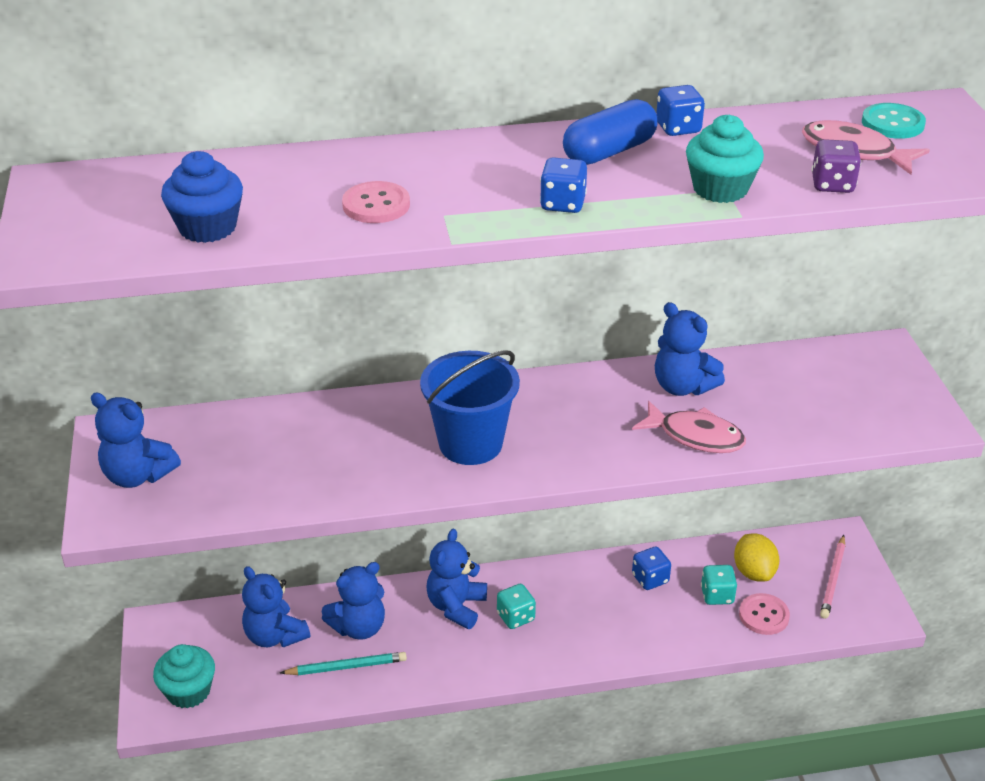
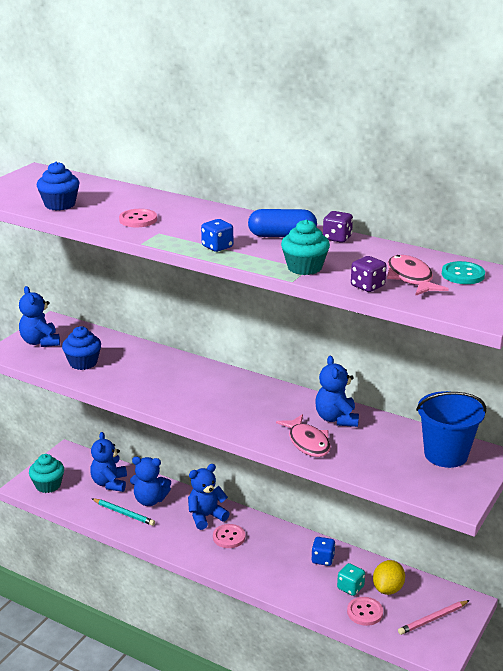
camera: 40 degrees right, 10 degrees down
(253, 475) = (83, 363): none -> blue cupcake
(470, 443) = (192, 394): blue bucket -> blue bucket (446, 454)
(515, 617) = (229, 537): turquoise dice -> pink button
(678, 128) = (337, 238): blue dice -> purple dice

